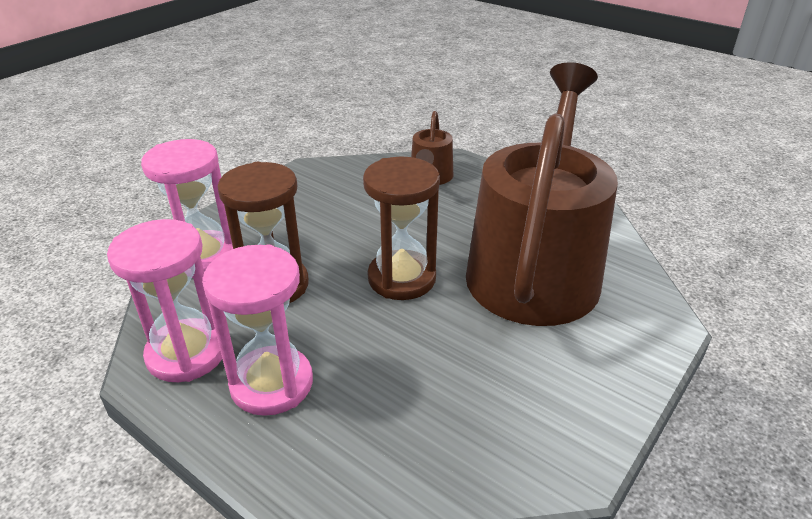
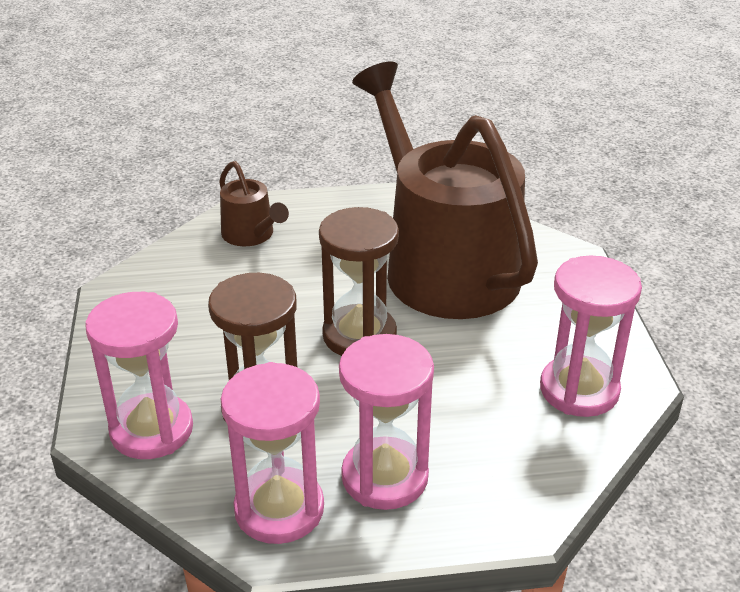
camera: 45 degrees left, 0 degrees up
(508, 432) = (579, 390): none -> pink hourglass

